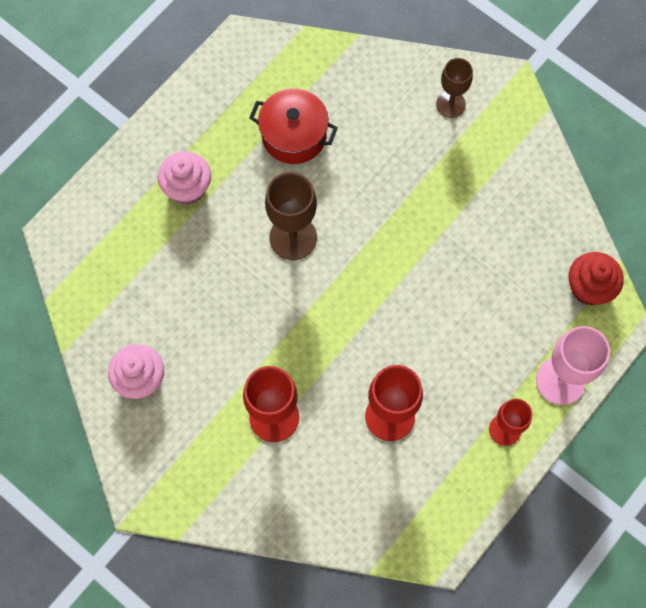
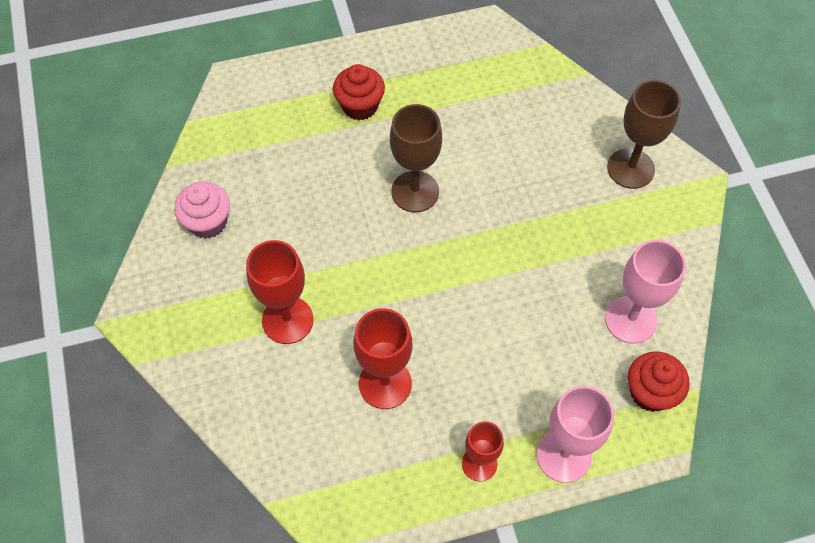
camera: 35 degrees right, 10 degrees down
(187, 188) = (360, 106): pink cupcake -> red cupcake
(294, 135) = (476, 117): red pot -> none
(450, 104) = (630, 168): brown goblet -> brown goblet, size x1.56
(536, 238) = (630, 320): none -> pink goblet

